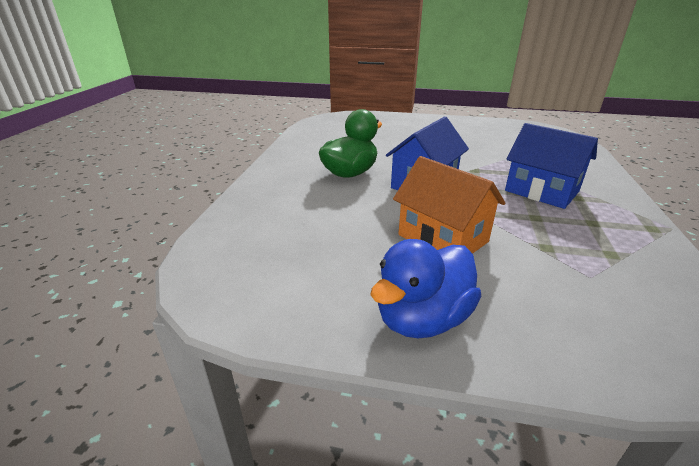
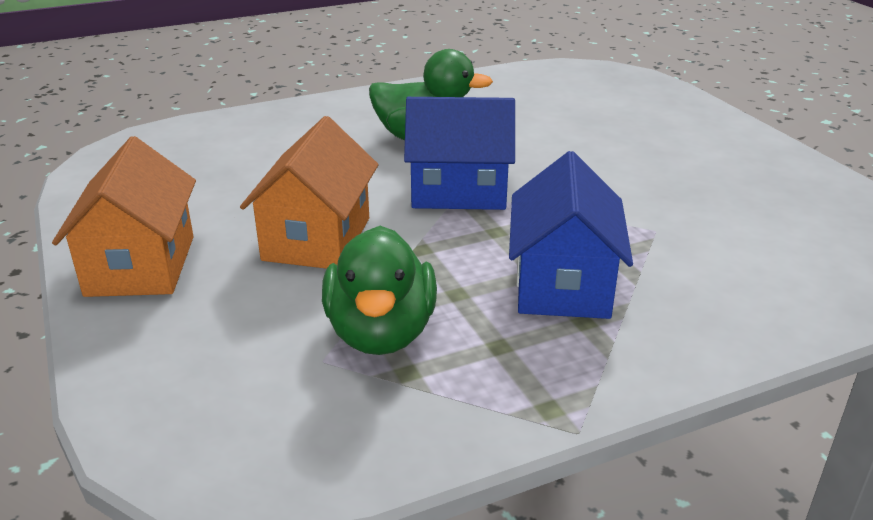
camera: 55 degrees right, 0 degrees up
(423, 319) = (141, 265): blue duck -> orange house
(567, 249) = (381, 333): none -> green duck

